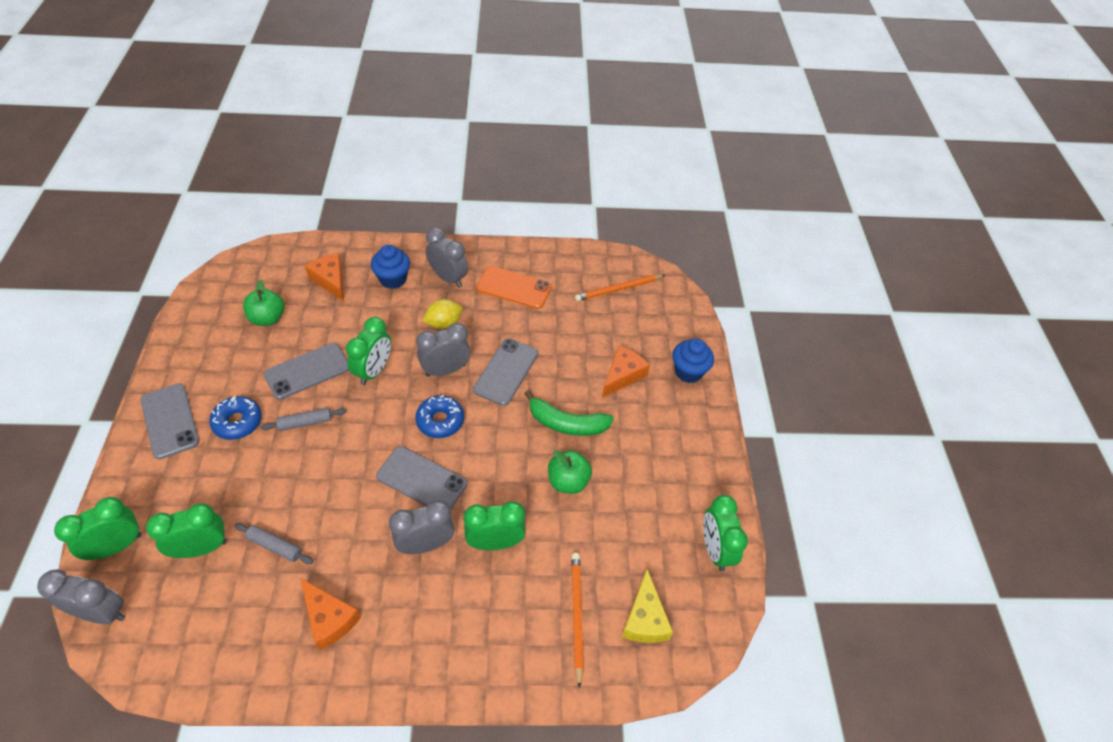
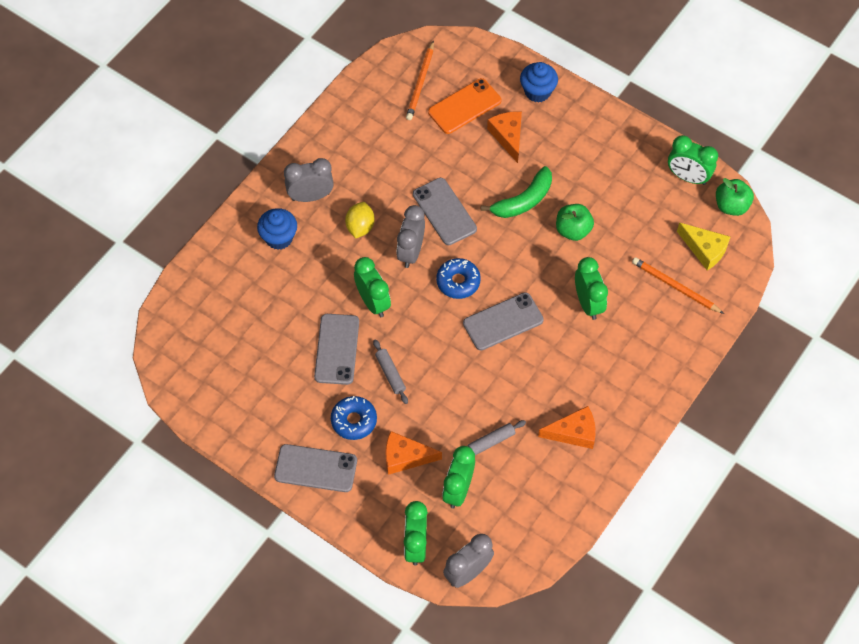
camera: 50 degrees left, 10 degrees up
(268, 318) = (252, 353): green apple -> green apple (731, 206)
(305, 422) = (390, 374): grey rolling pin -> grey rolling pin turned 45 degrees counterclockwise
(330, 280) = (243, 285): orange cheese -> orange cheese (405, 457)
(425, 544) = (558, 346): grey clock -> none
(495, 542) = (588, 303): green clock -> green clock turned 135 degrees clockwise
(514, 288) = (360, 155): orange phone -> orange phone (464, 106)

